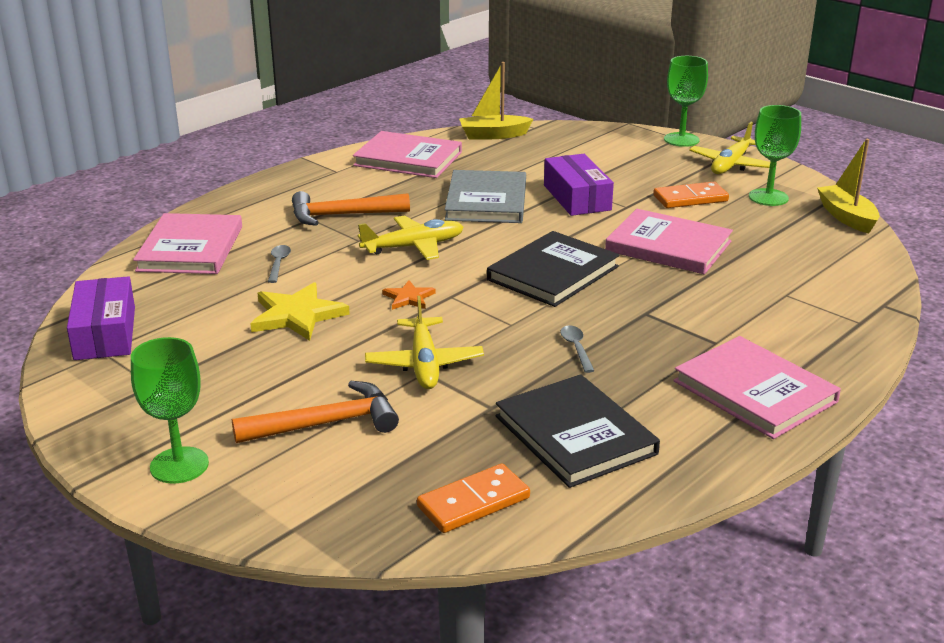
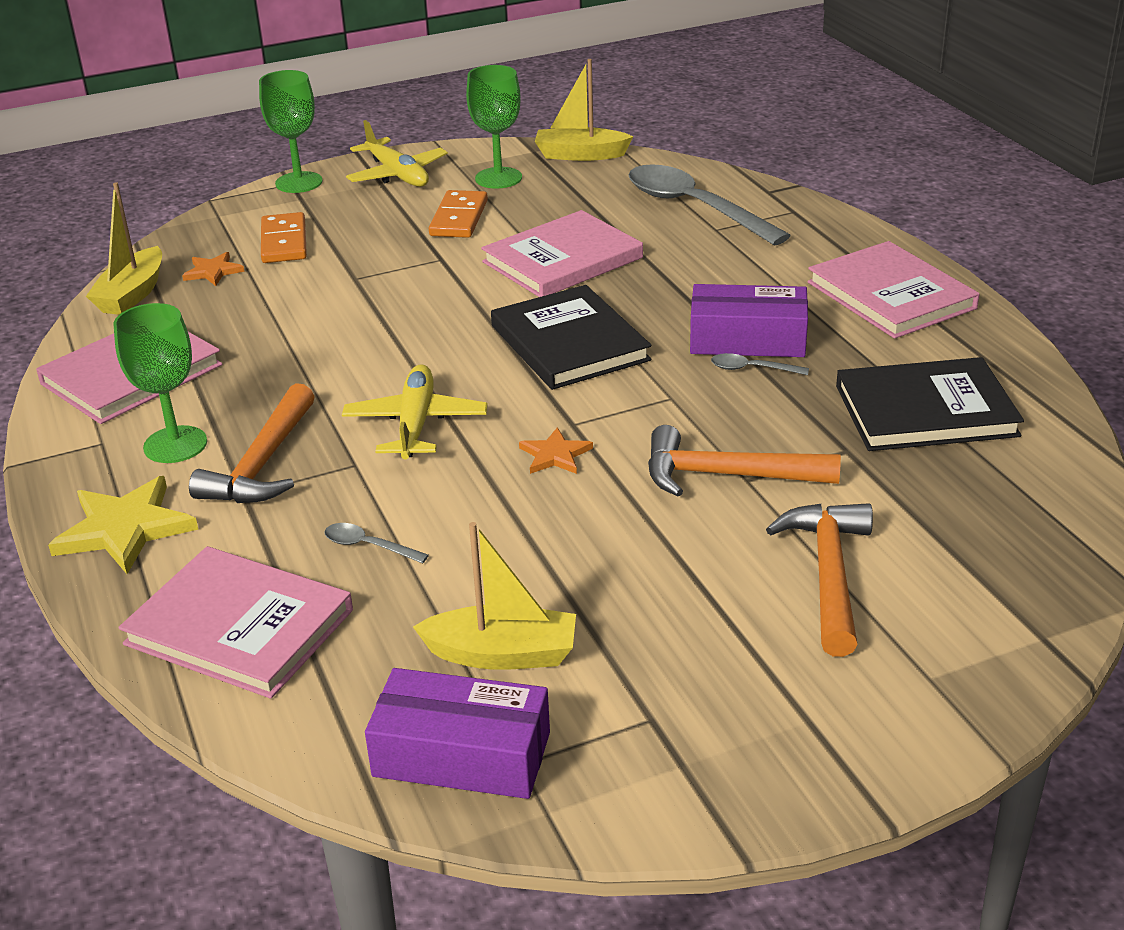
camera: 65 degrees left, 5 degrees up
(179, 465) = (875, 715): green goblet -> green goblet (175, 445)
(195, 325) = (502, 654): none -> yellow boat
(297, 315) = (538, 553): yellow star -> yellow star (125, 528)
(424, 363) = (726, 475): yellow plane -> orange hammer
(473, 502) = (1028, 500): orange domino -> orange domino (284, 242)
(486, 201) = (334, 344): grey book -> none
(540, 147) = (213, 271): none -> orange star
(577, 197) = (387, 282): purple box -> purple box (747, 339)
(754, 391) = (890, 295): pink book -> pink book turned 75 degrees clockwise
(812, 279) = (694, 208): none -> grey spoon

